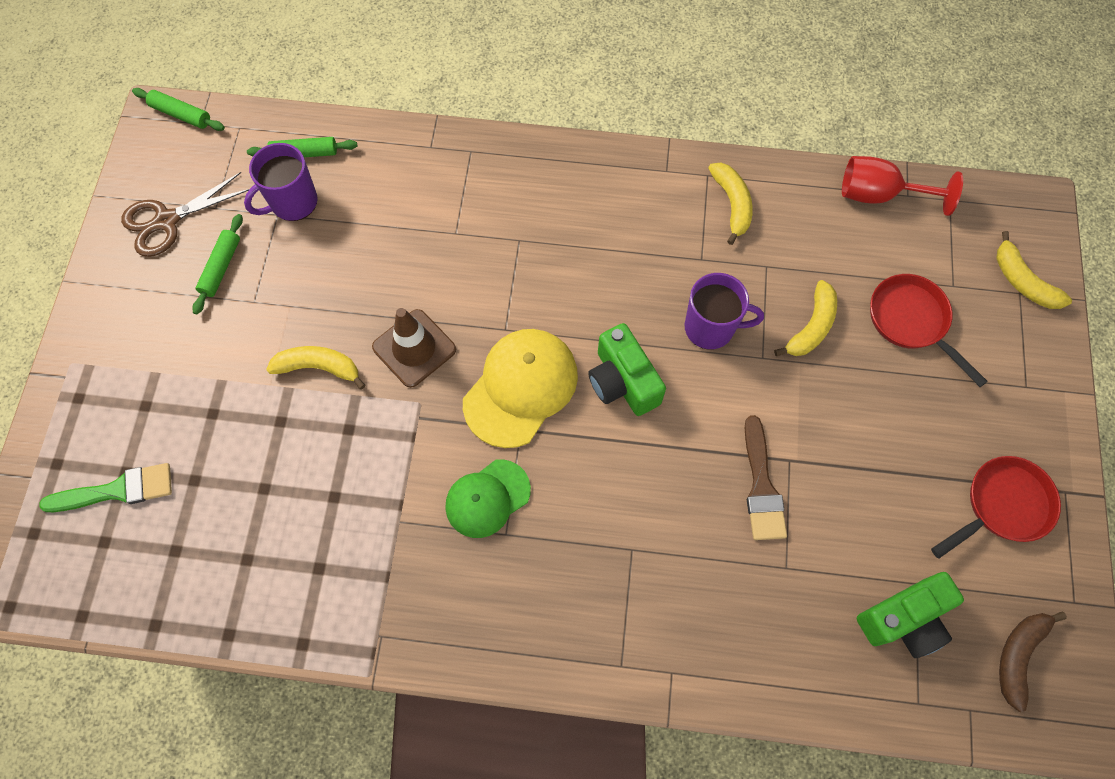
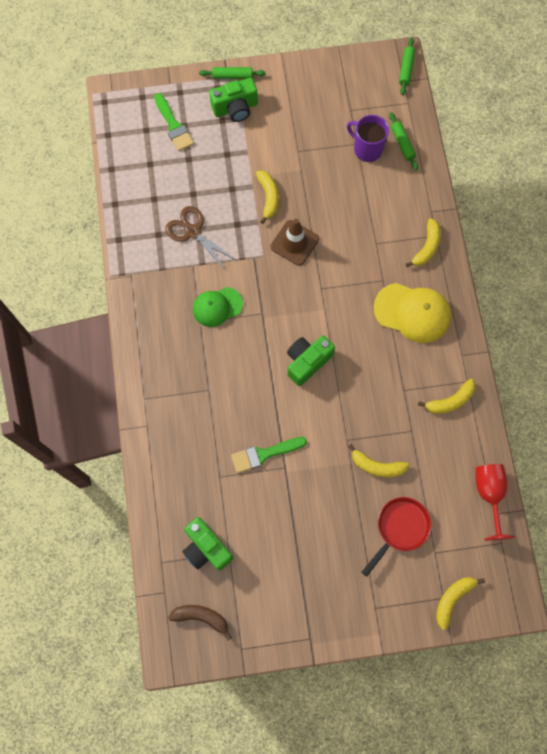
camera: 75 degrees right, 5 degrees up
(132, 378) = (235, 108): none -> green camera
(167, 221) = (333, 89): brown scissors -> brown scissors (192, 231)
(221, 267) = (313, 127): green rolling pin -> green rolling pin (232, 76)
(485, 168) = (426, 247): none -> yellow banana
(487, 498) = (217, 307): green cap -> green cap turned 60 degrees counterclockwise
(521, 388) = (287, 307): yellow cap -> yellow cap (412, 312)
(710, 328) = (358, 405): purple mug -> none
(761, 486) = (264, 454): brown brush -> green brush
(1002, 506) = (290, 599): red pan -> none

